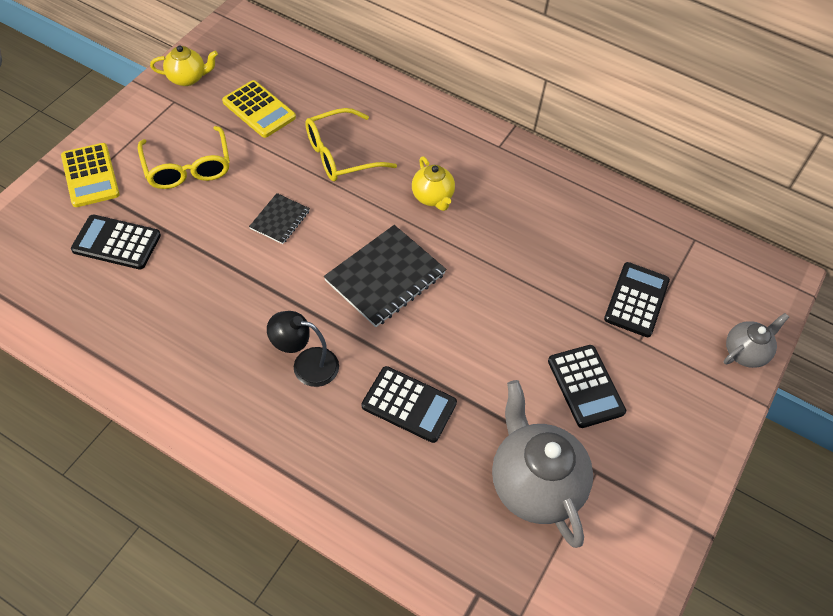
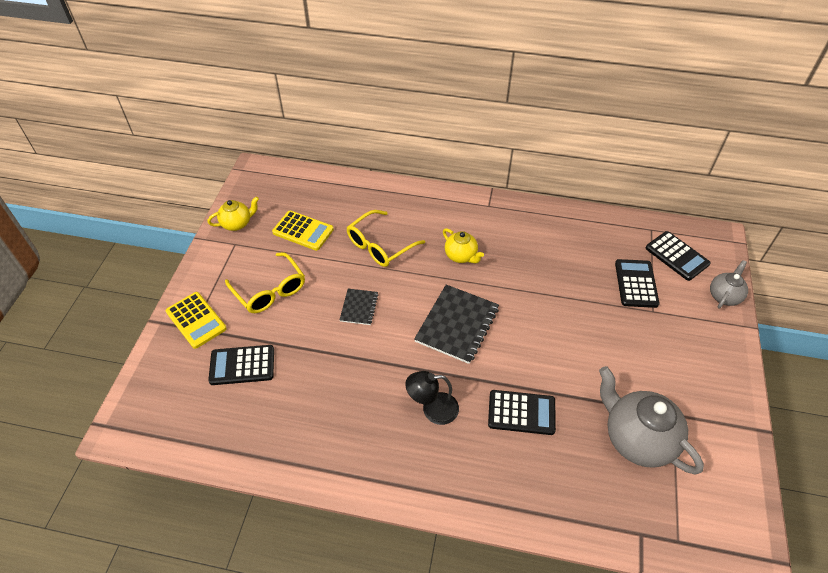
camera: 15 degrees left, 5 degrees down
(585, 386) = (634, 356): black calculator -> black calculator (676, 256)

